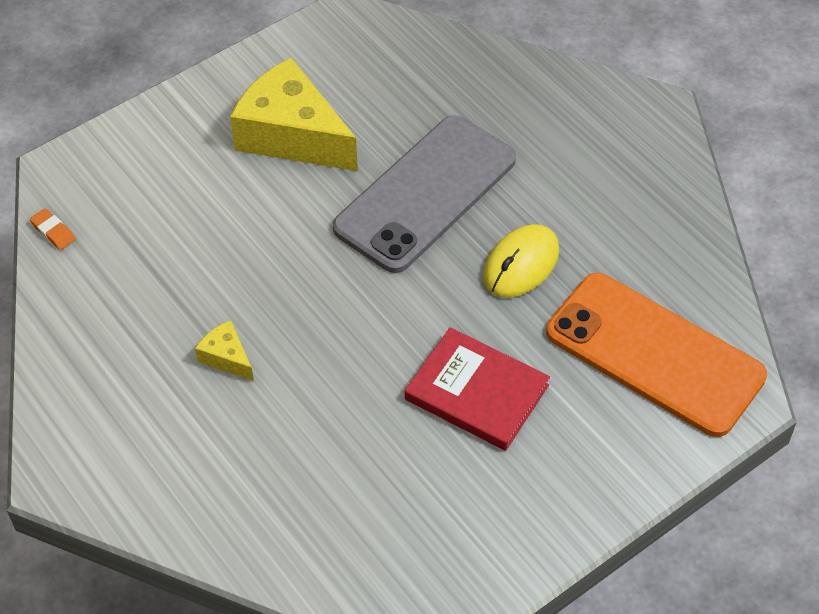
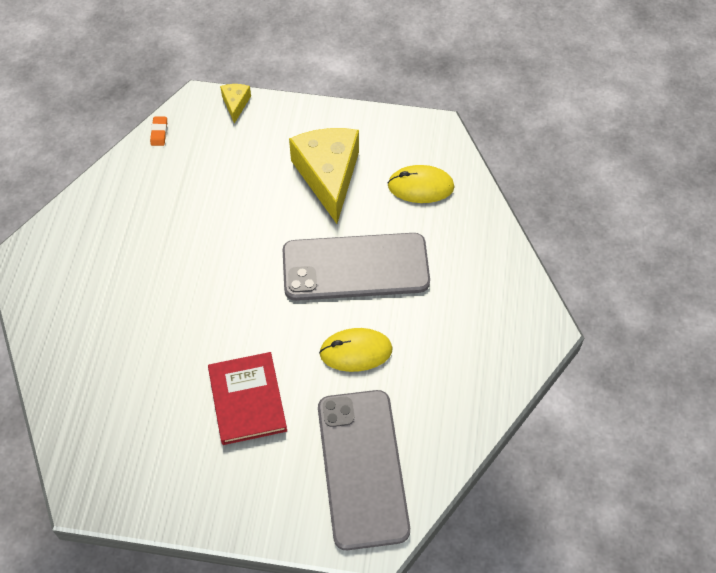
camera: 45 degrees right, 5 degrees up
(226, 357) = (156, 269): yellow cheese -> yellow cheese (235, 104)
(394, 77) = (420, 186): none -> yellow mouse
(654, 354) = (362, 468): orange phone -> grey phone

